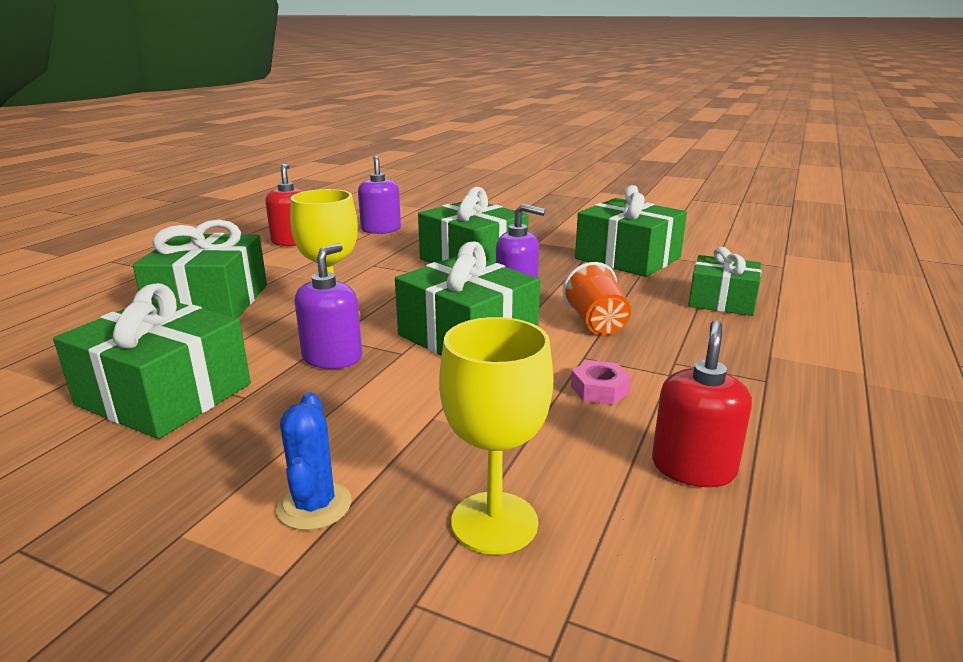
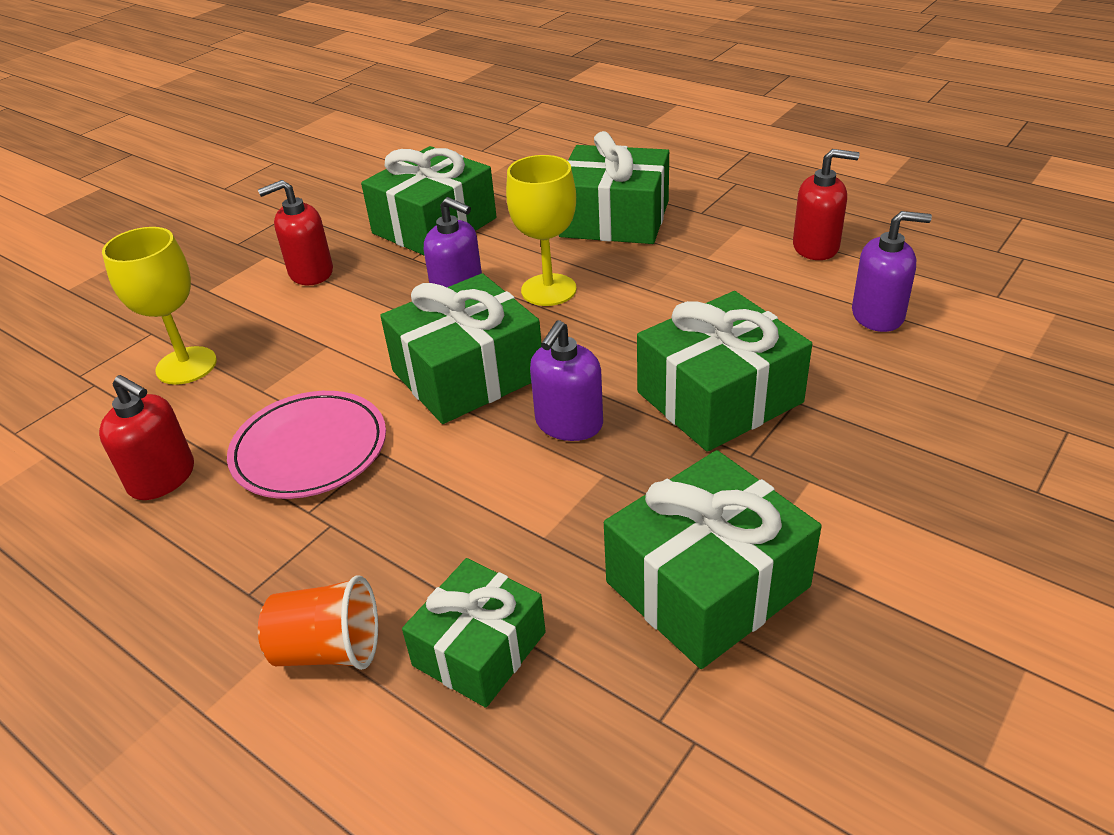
camera: 105 degrees right, 15 degrees up
(256, 470) = (310, 272): none -> red soap dispenser
(314, 505) = (257, 296): blue cactus -> none
(596, 323) = (458, 481): orange cup -> orange cup (328, 649)
(599, 389) = (310, 450): pink nut -> pink plate

